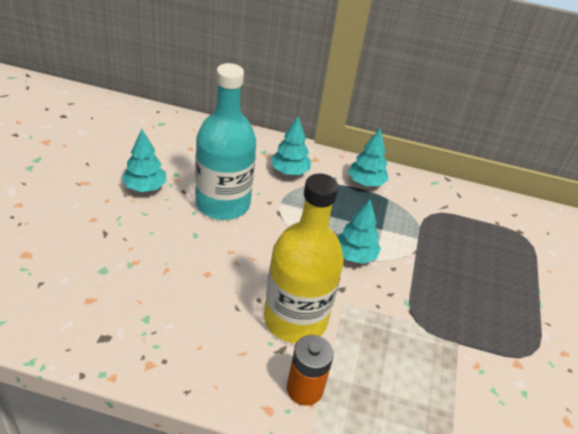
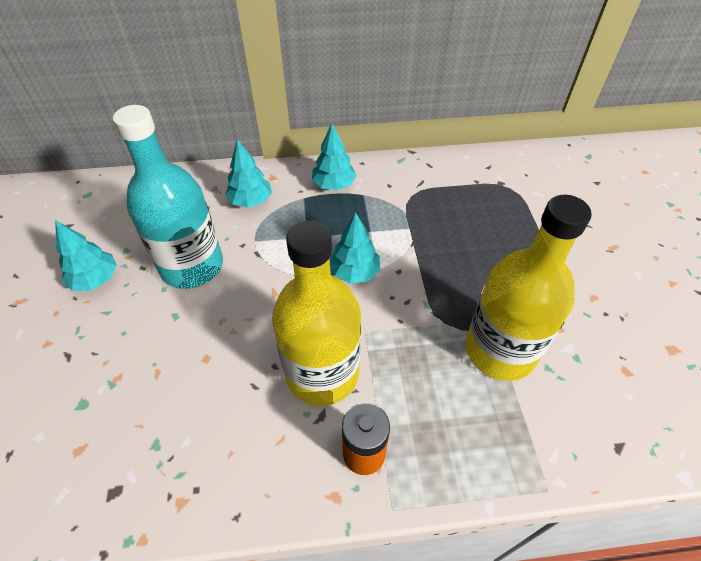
camera: 15 degrees left, 10 degrees up
(456, 360) = (500, 350): none -> yellow bottle

